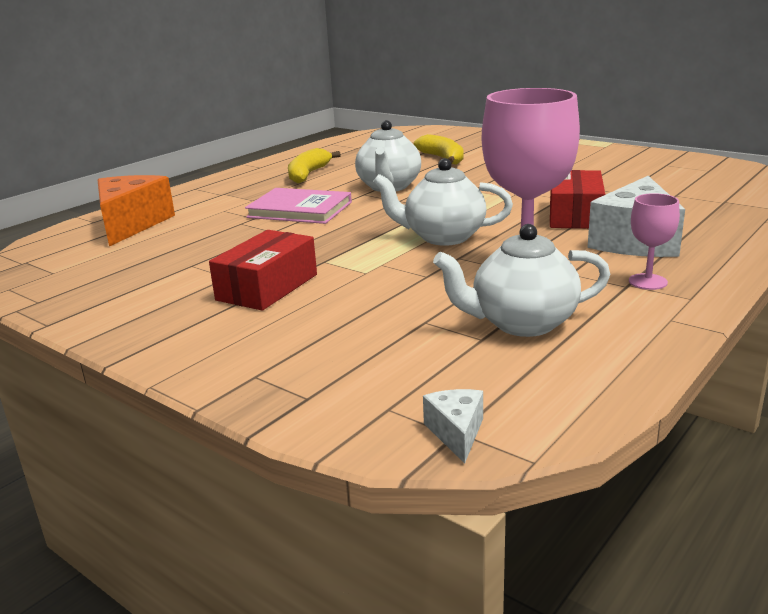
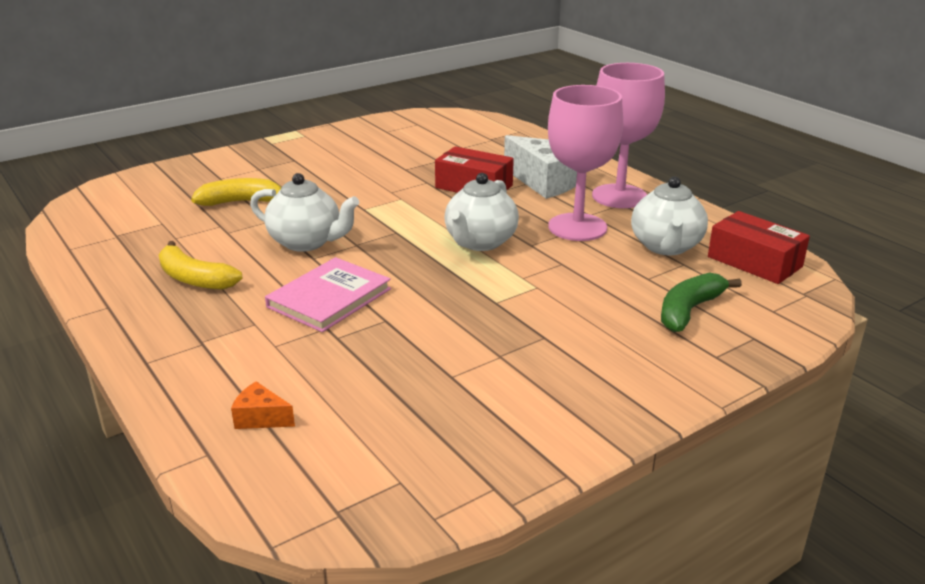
camera: 75 degrees left, 5 degrees up
(131, 224) = (261, 418): orange cheese -> orange cheese, size x0.45
(267, 287) = (542, 336): red box -> red box (754, 262)
(355, 352) = (689, 311): none -> green banana
(456, 433) = (805, 294): white cheese -> none
(647, 282) = (619, 196): pink goblet -> pink goblet, size x2.11

